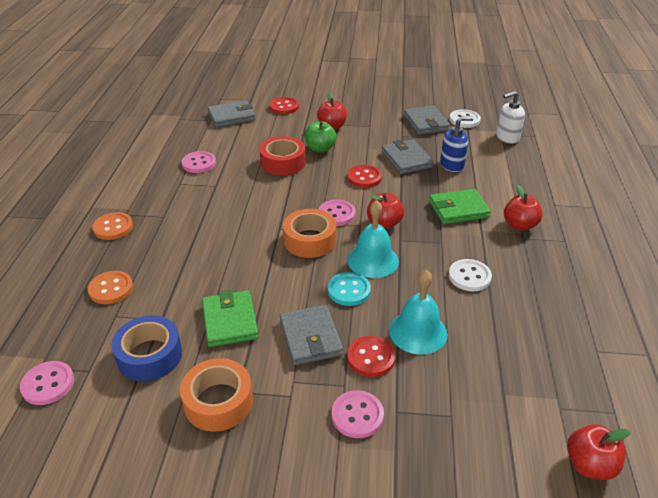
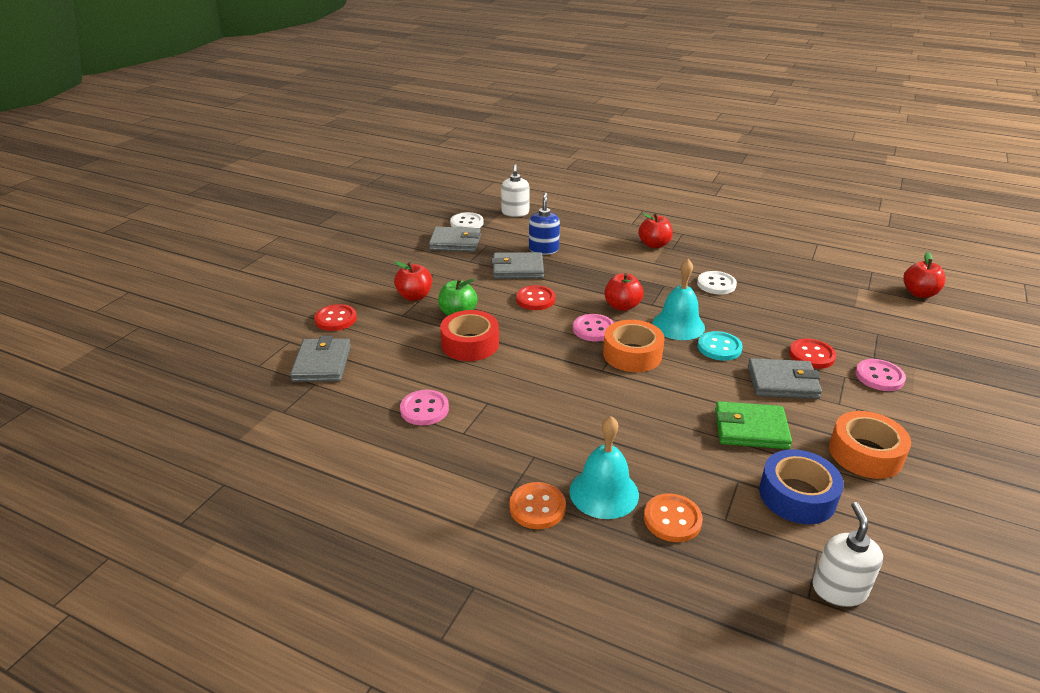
camera: 70 degrees left, 5 degrees down
(48, 384) = (839, 589): pink button -> white soap dispenser
(418, 332) = (782, 325): turquoise bell -> turquoise bell (604, 492)
(458, 209) = (618, 265): green wallet -> none

